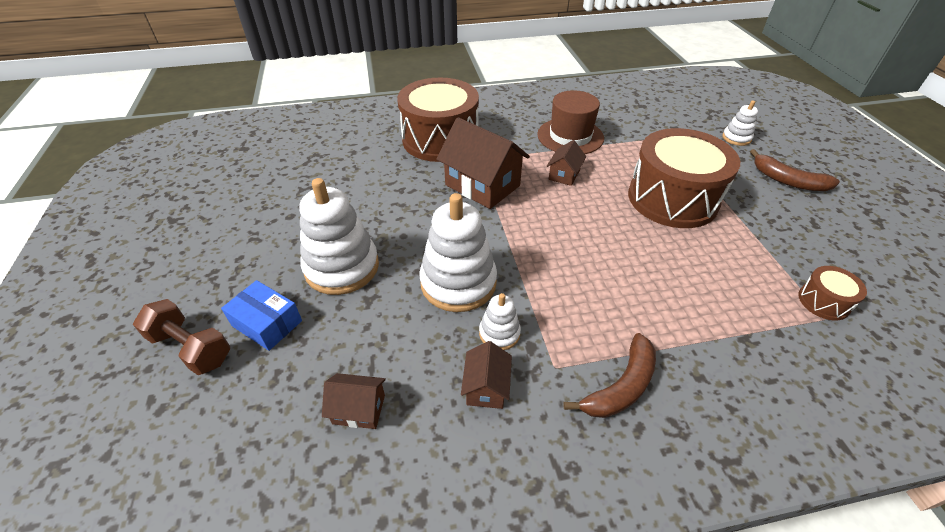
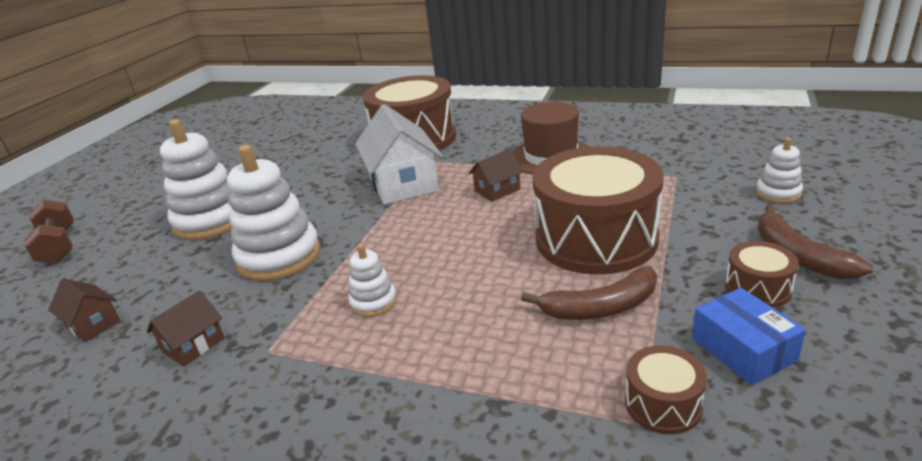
camera: 35 degrees right, 15 degrees down
(267, 323) = (117, 245): blue box -> blue box (743, 349)
(482, 185) = (403, 184): brown house -> white house
(499, 333) = (259, 307): white stacking toy -> white stacking toy (373, 302)
(621, 386) = (302, 392): brown banana -> brown banana (601, 307)
(791, 209) = (757, 288): none -> brown drum

